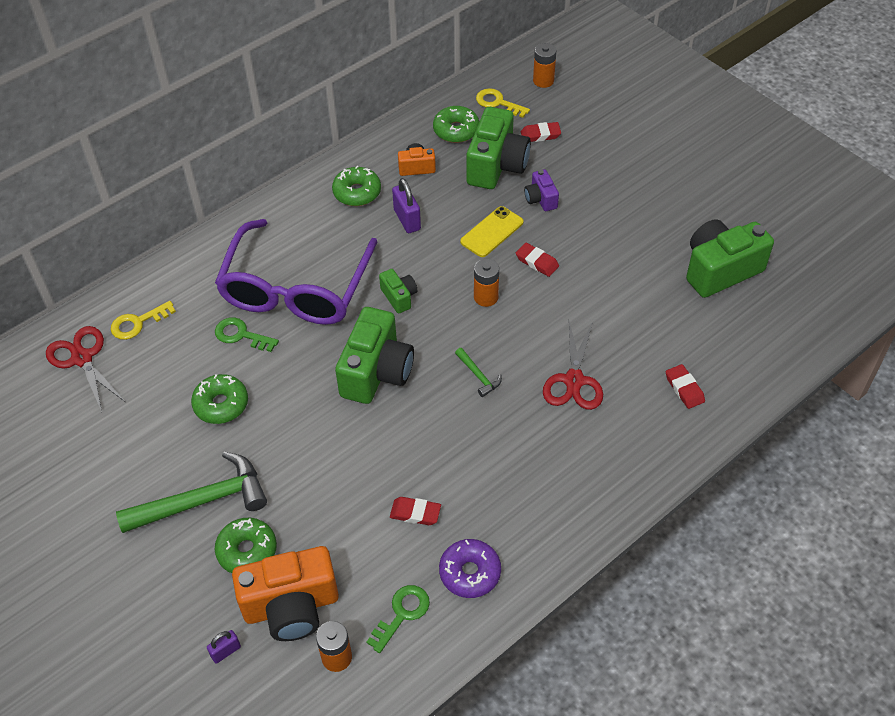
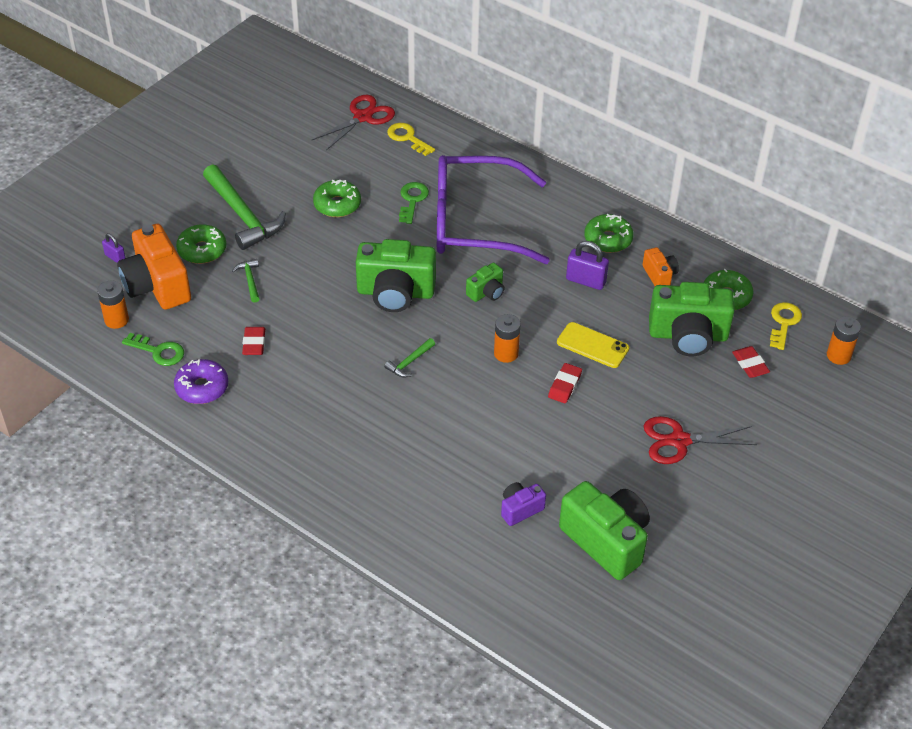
camera: 75 degrees right, 5 degrees down
(314, 506) = (250, 280): none -> green hammer
(407, 220) = (585, 281): purple padlock -> purple padlock turned 60 degrees clockwise
(541, 199) = (653, 377): purple camera -> purple camera (520, 509)
(574, 380) = (422, 433): red scissors -> red scissors (679, 441)
(684, 388) = (435, 521): red eraser -> none

